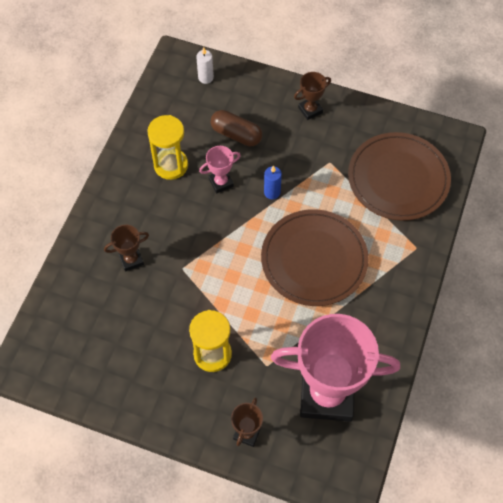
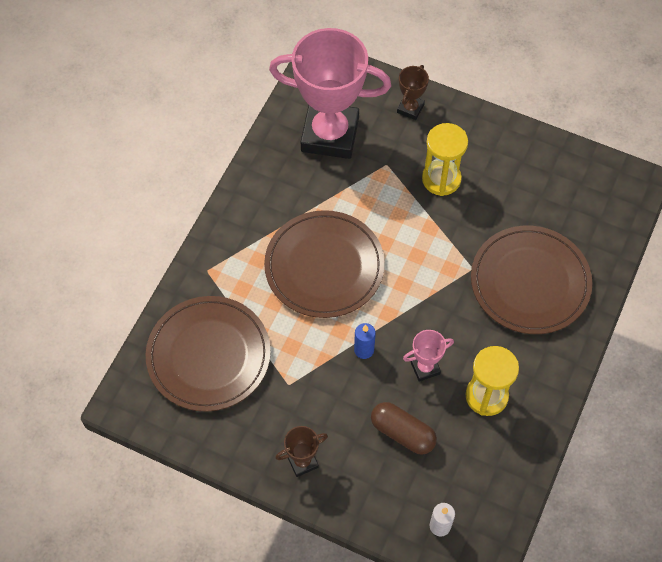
camera: 175 degrees left, 0 degrees up
(131, 260) = (530, 282): brown trophy -> brown plate

